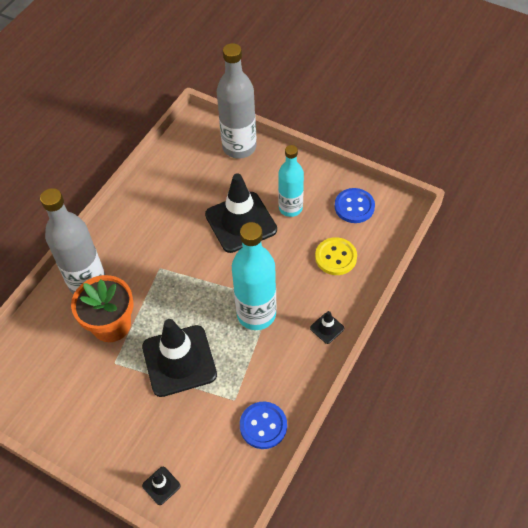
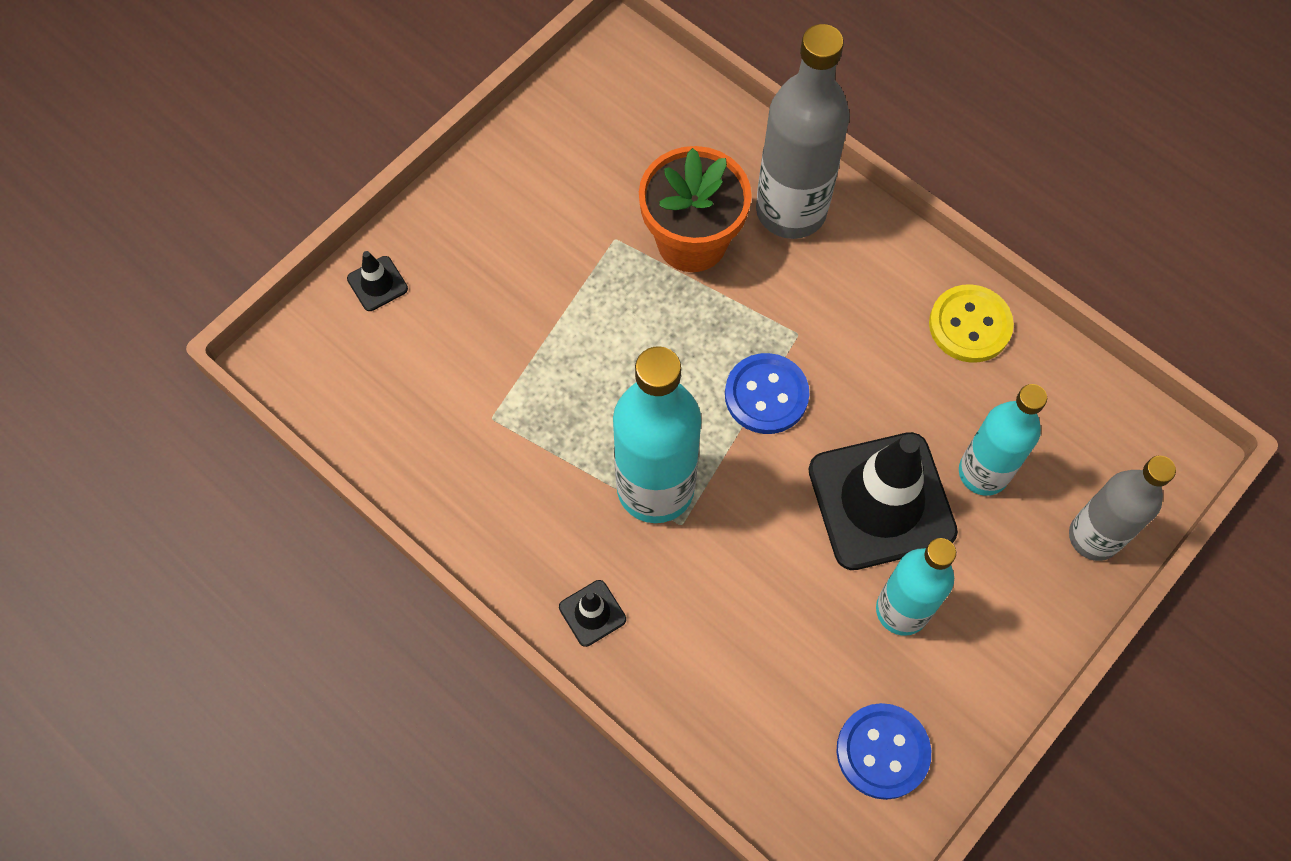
camera: 100 degrees right, 10 degrees up
(179, 361) = (591, 340): black traffic cone -> none
(218, 187) = (983, 473): none -> turquoise bottle
(239, 147) = (1093, 537): grey bottle -> grey bottle, size x0.66
(263, 426) = (429, 456): blue button -> blue button (766, 395)
(335, 257) = (755, 674): yellow button -> yellow button (969, 325)

